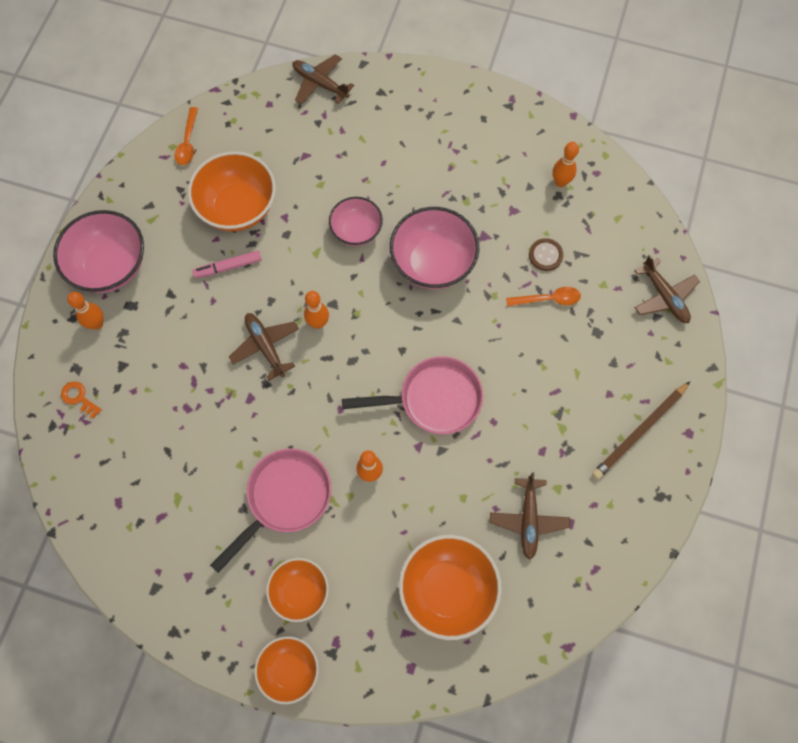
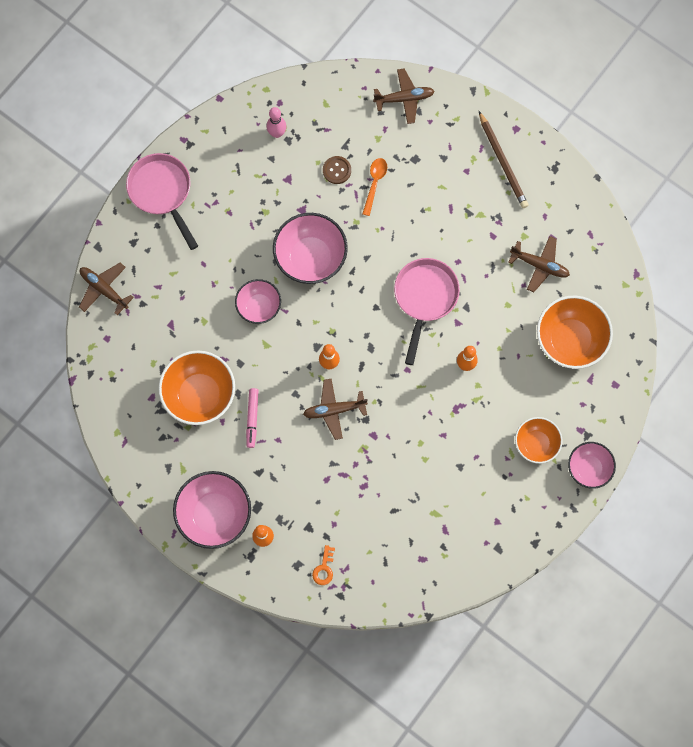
camera: 70 degrees left, 5 degrees up
(79, 398) = (324, 568): orange key -> orange key turned 45 degrees counterclockwise
(188, 142) = (118, 418): orange spoon -> none
(284, 498) = (463, 433): pink pan -> pink pan (162, 192)
(289, 669) = (588, 468): orange bowl -> pink bowl
(320, 84) = (104, 289): brown plane -> brown plane turned 75 degrees clockwise
(560, 182) = (277, 133): orange bowling pin -> pink bowling pin

